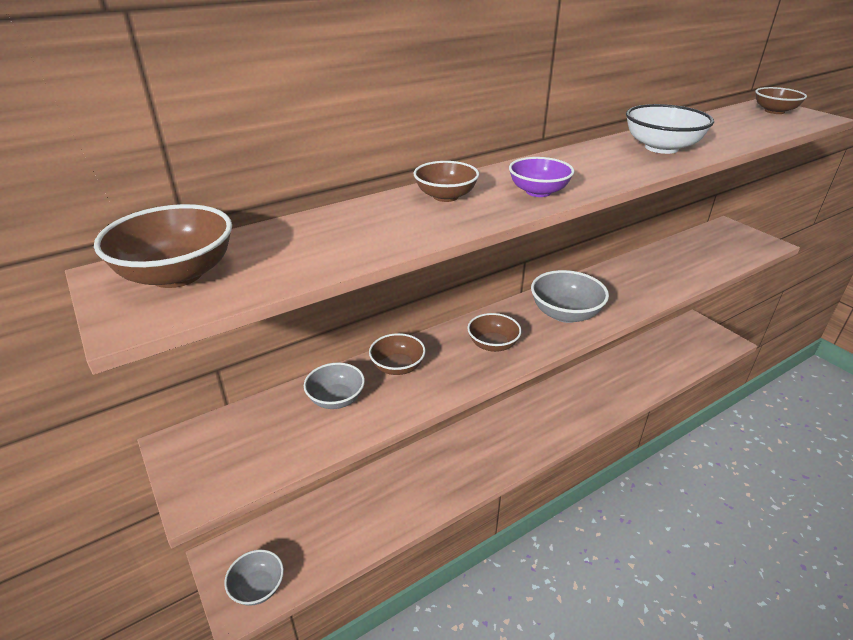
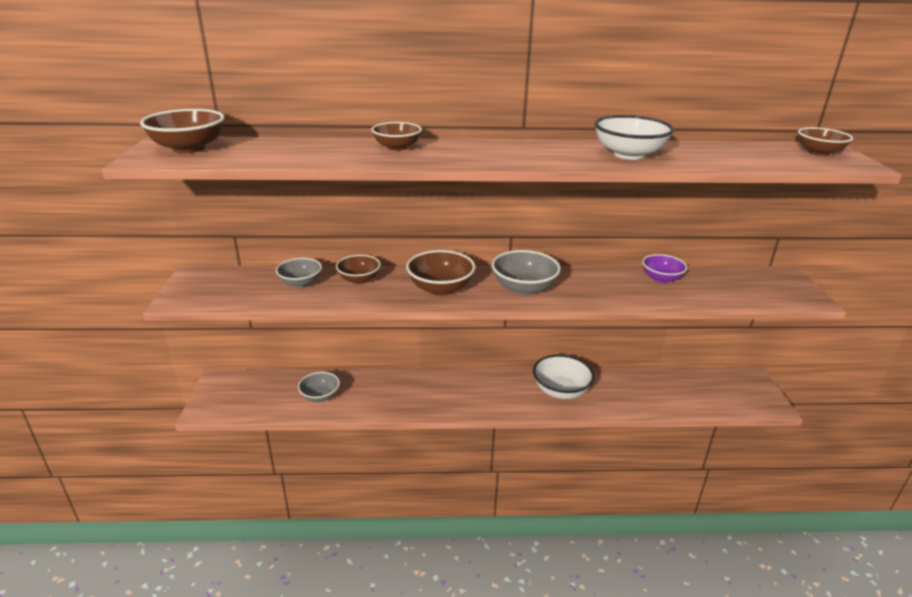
camera: 30 degrees right, 5 degrees down
(258, 587) = (223, 405): grey bowl -> grey bowl (320, 396)
(493, 344) = (440, 288): brown bowl -> brown bowl, size x1.51
(538, 192) = (464, 158): purple bowl -> purple bowl (661, 278)
(579, 398) = (561, 391): none -> white bowl

